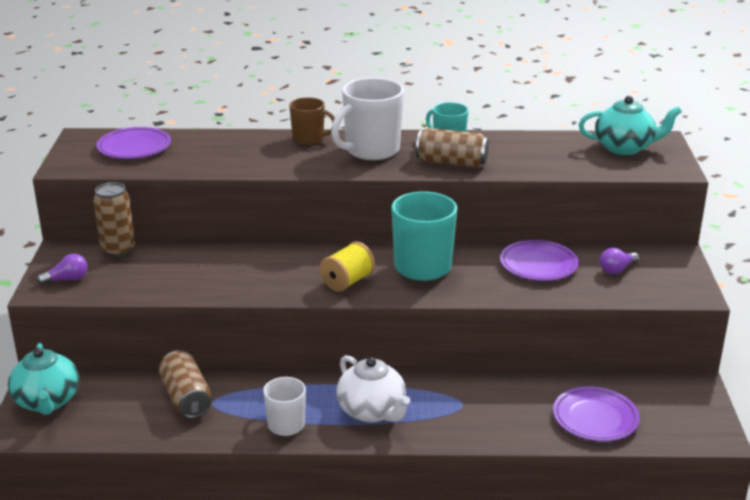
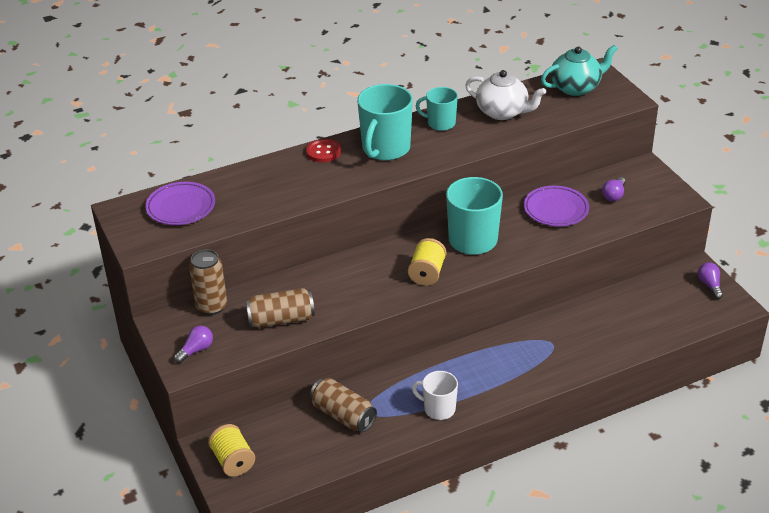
camera: 25 degrees left, 10 degrees up
(47, 401) = (233, 461): turquoise teapot -> yellow spool
(309, 139) = (323, 152): brown mug -> red button
(371, 150) = (385, 149): white mug -> turquoise mug
(372, 411) = (493, 373): white teapot -> white teapot (503, 112)
(451, 162) = (459, 142): brown can -> brown can (281, 319)
(595, 418) = (650, 321): purple plate -> none
(697, 405) = (709, 285): none -> purple light bulb

